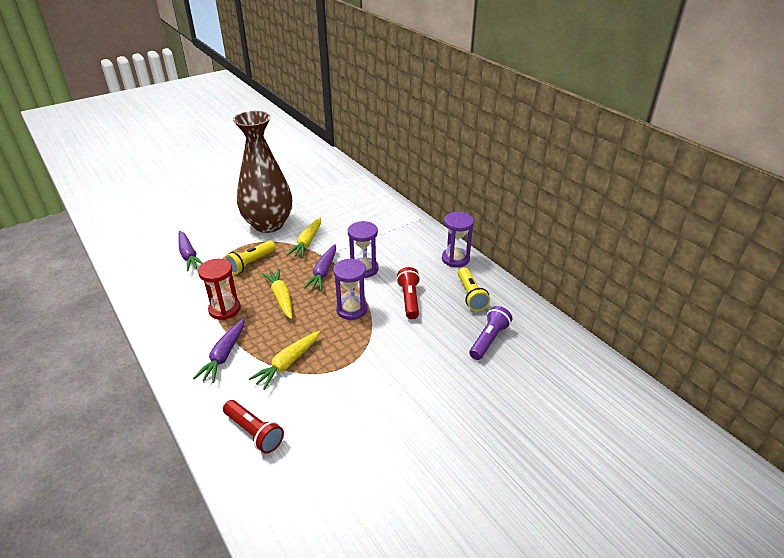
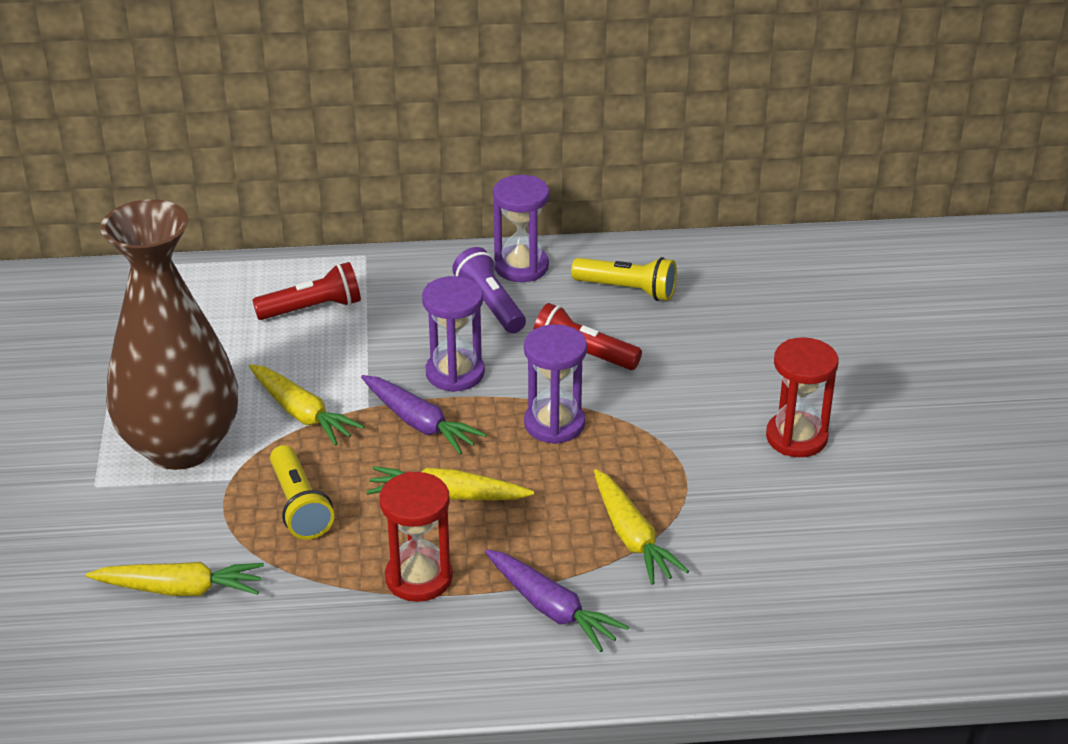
camera: 60 degrees left, 0 degrees up
(189, 255) = (180, 589): purple carrot -> yellow carrot
(254, 432) = (762, 616): red flashlight -> red flashlight (313, 308)
(406, 397) = (796, 437): none -> red hourglass
(488, 339) = (739, 315): purple flashlight -> purple flashlight (490, 304)

